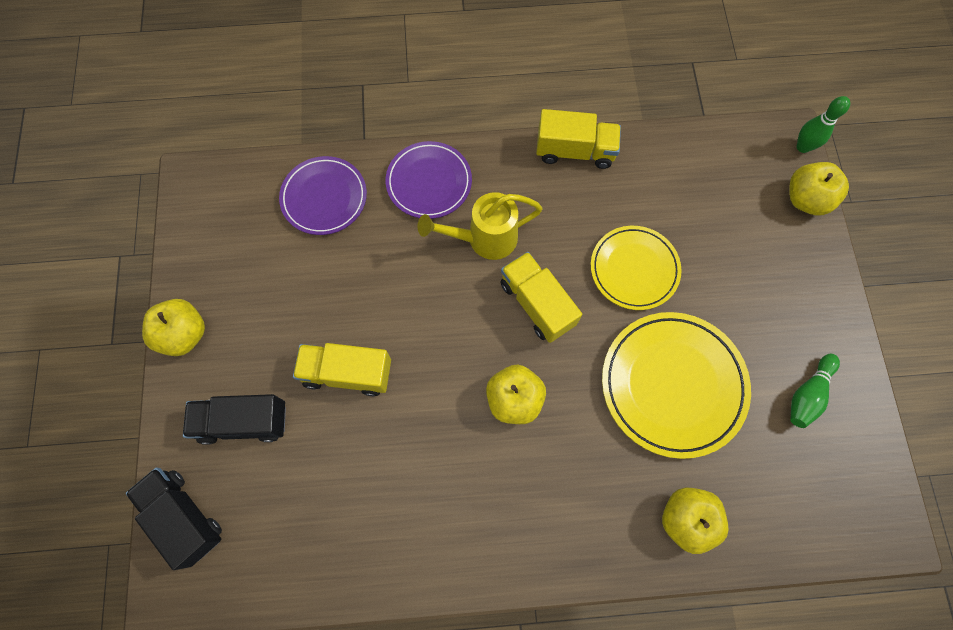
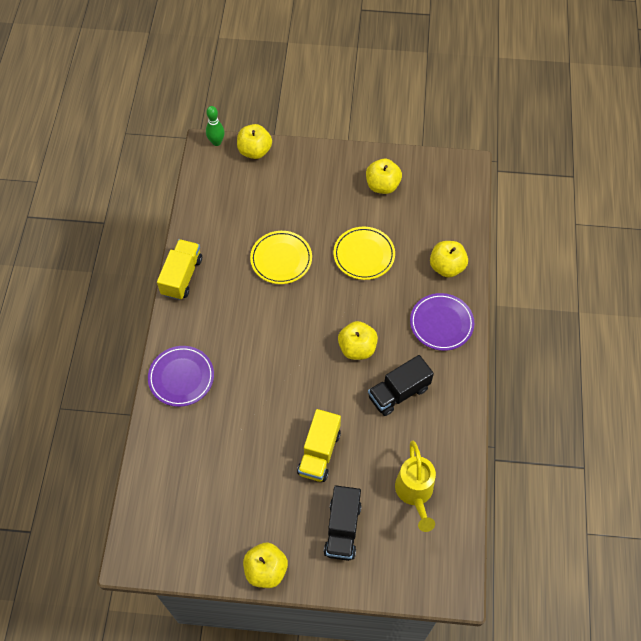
camera: 80 degrees left, 10 degrees down
(184, 516) = (404, 575): black truck -> black truck (398, 392)
(324, 198) = (175, 454): purple plate -> purple plate (441, 323)
(484, 239) = (237, 347): yellow watering can -> yellow watering can (415, 493)
(537, 304) = (293, 322): yellow truck -> none
(672, 385) = (364, 255): yellow plate -> yellow plate, size x0.65
(807, 394) = (382, 185): green bowling pin -> yellow apple

